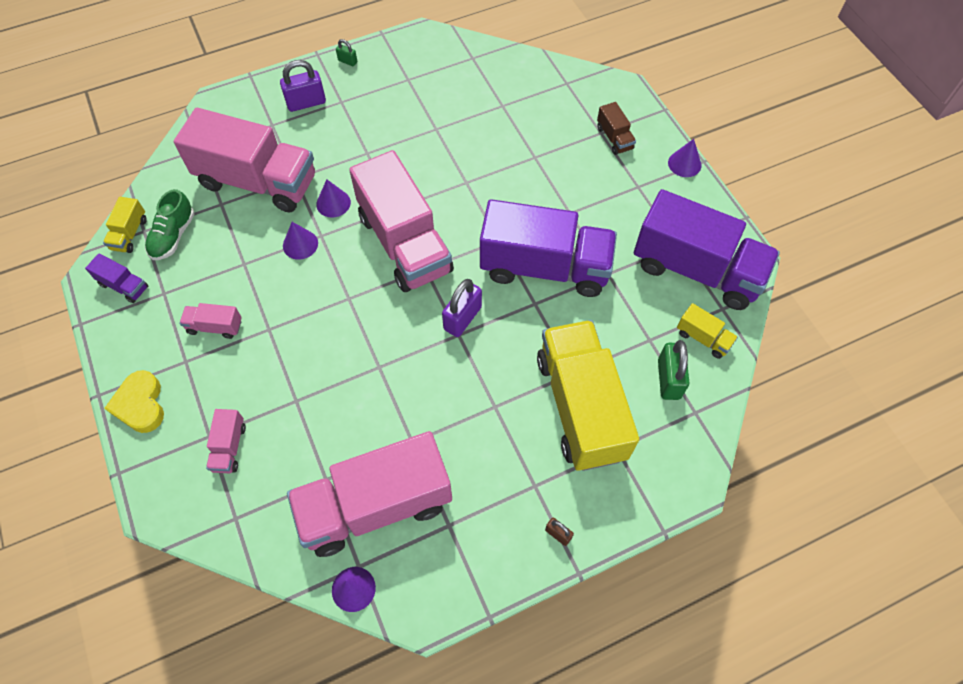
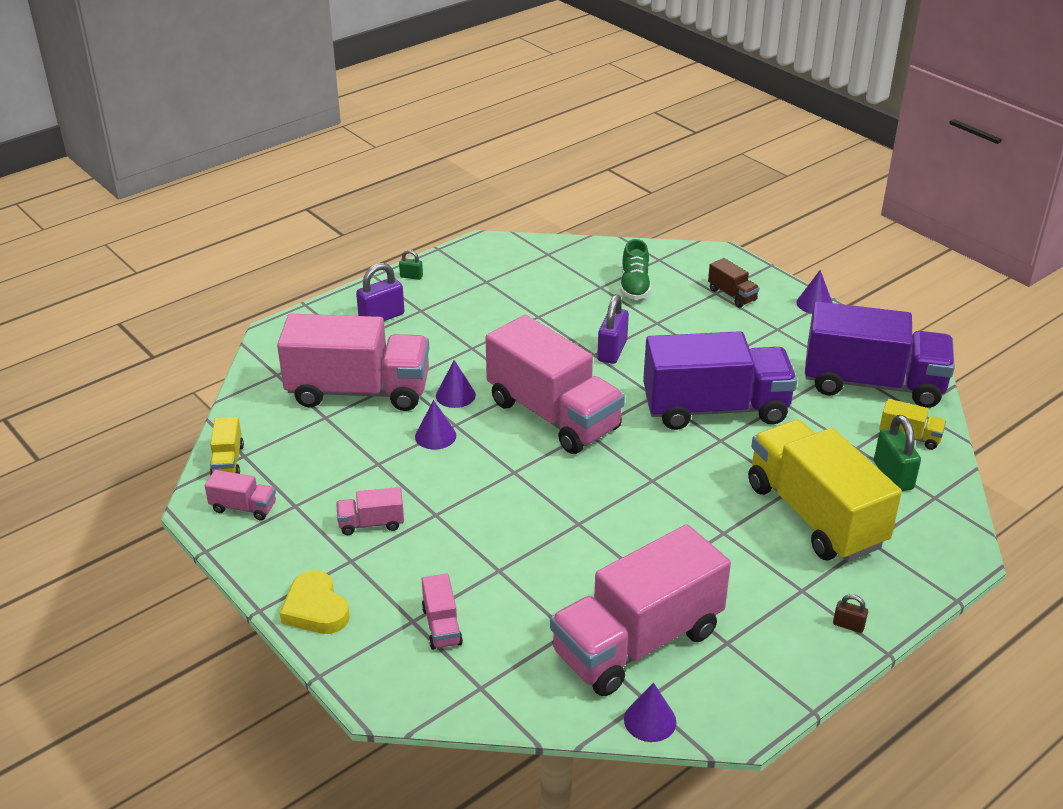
camera: 15 degrees left, 25 degrees down
(124, 286) = (243, 507): purple truck -> pink truck
(173, 236) = (282, 454): green shoe -> green shoe (634, 286)
(462, 318) = (649, 466): purple padlock -> purple padlock (612, 351)

